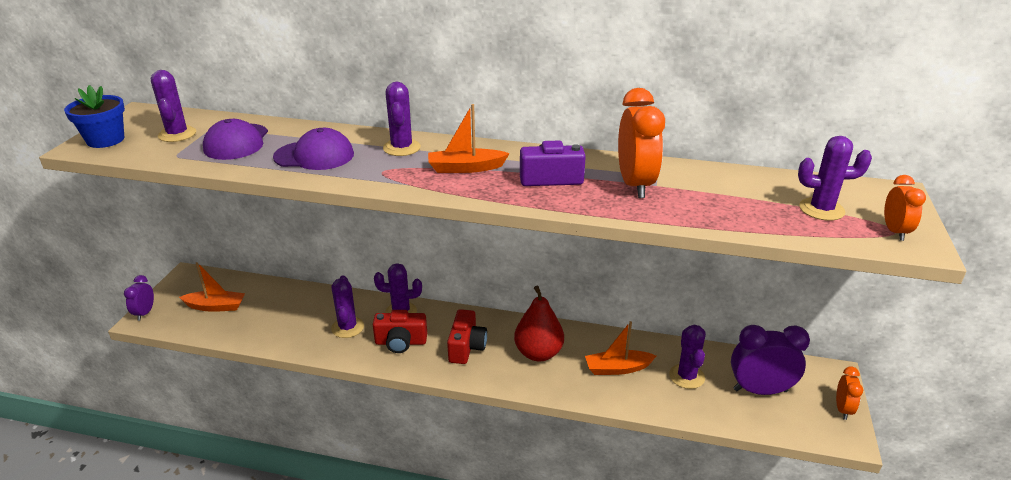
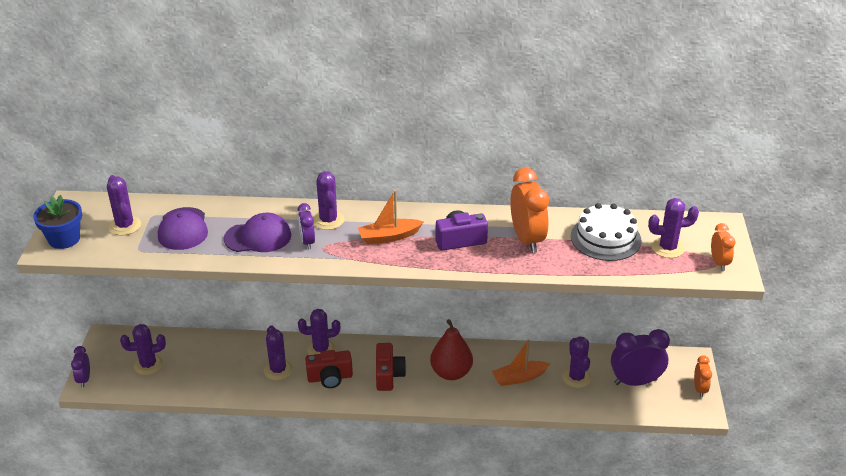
camera: 10 degrees left, 5 degrees up
(216, 306) = (148, 365): orange boat -> purple cactus
(368, 165) = (307, 242): none -> purple clock
(737, 192) = (605, 238): none -> white cake

